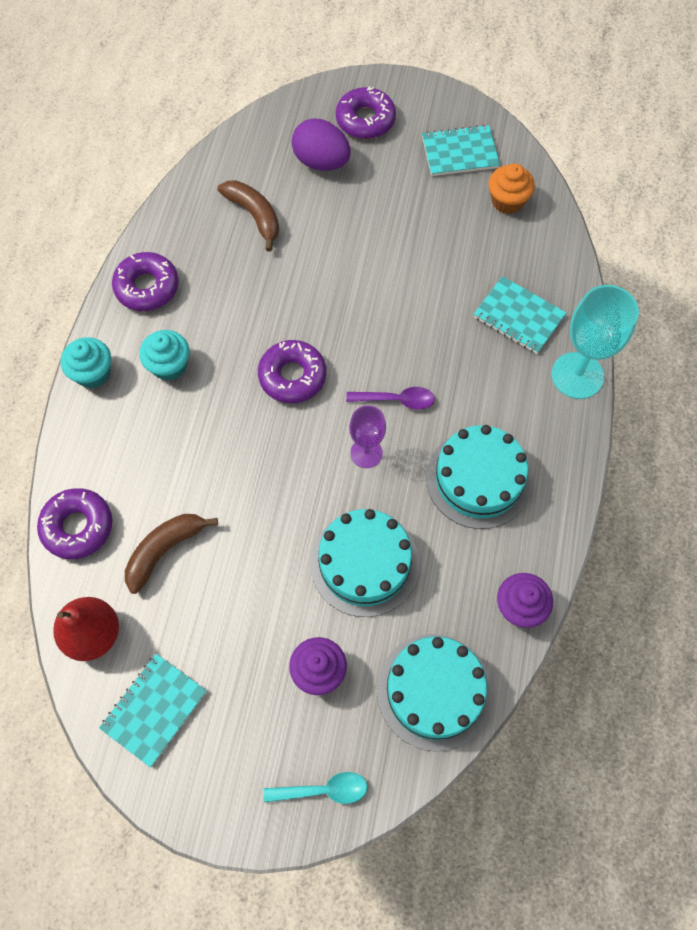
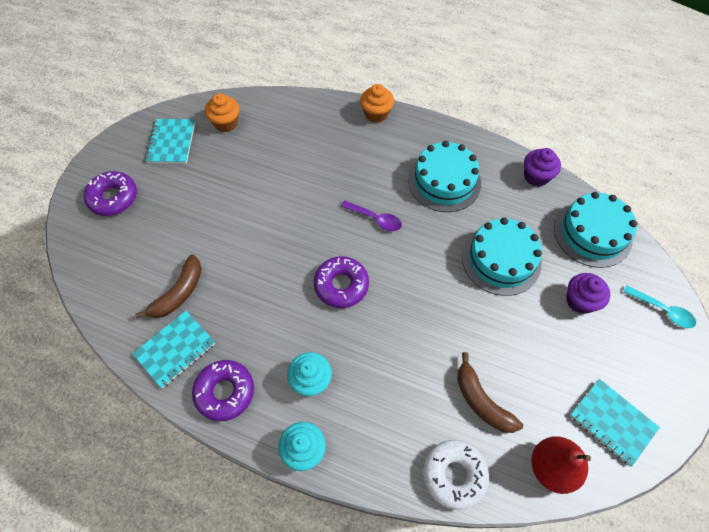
camera: 80 degrees left, 5 degrees down
(77, 526) = (454, 475): purple donut -> white donut
(254, 216) = (179, 293): brown banana -> brown banana turned 150 degrees clockwise
(321, 162) = (142, 235): purple egg -> none
(323, 790) = (662, 310): turquoise spoon -> turquoise spoon turned 120 degrees clockwise
(366, 453) = (415, 245): purple goblet -> none
(396, 400) = (375, 219): purple spoon -> purple spoon turned 105 degrees clockwise
(518, 317) = (324, 135): turquoise notebook -> turquoise notebook (175, 349)
(577, 375) = (376, 114): turquoise goblet -> orange cupcake

